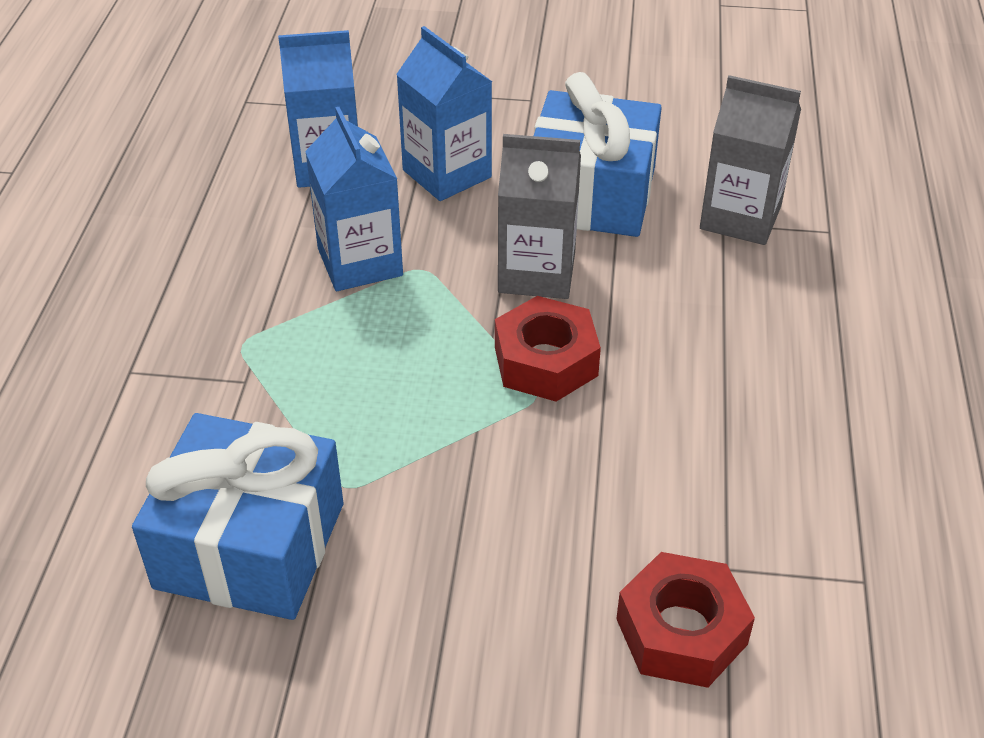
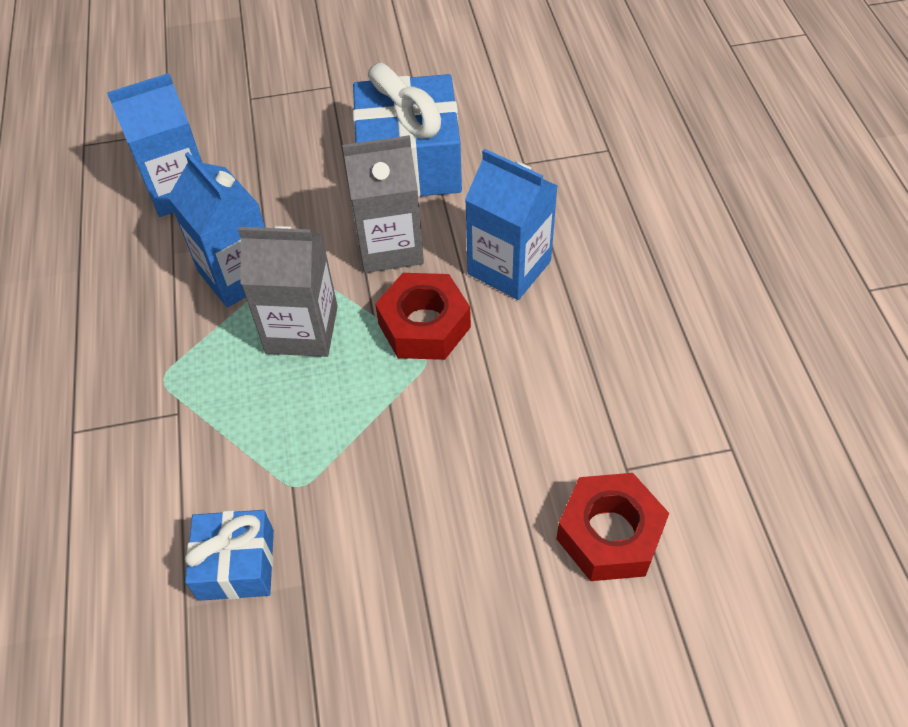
camera: 15 degrees left, 10 degrees up
(250, 545) = (236, 564): blue gift -> blue gift, size x0.55
(447, 173) = (284, 172): blue carton -> blue carton (509, 267)
(740, 217) = (536, 154): grey carton -> grey carton (302, 329)

